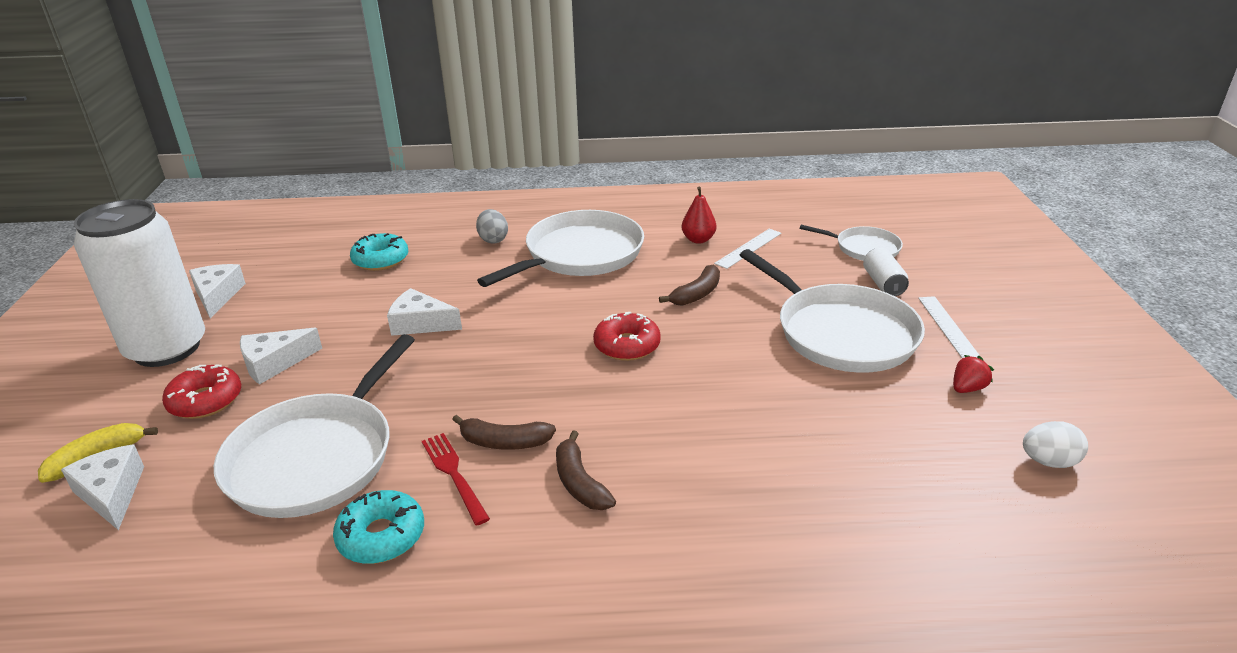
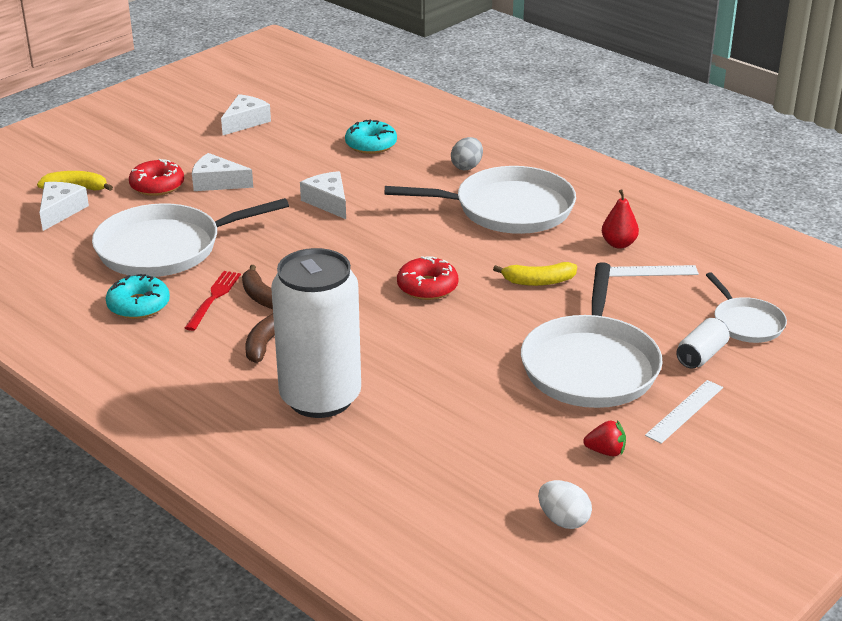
camera: 45 degrees right, 0 degrees up
(167, 348) = (178, 143): white can -> white can (320, 398)
(697, 294) = (538, 281): brown banana -> yellow banana

